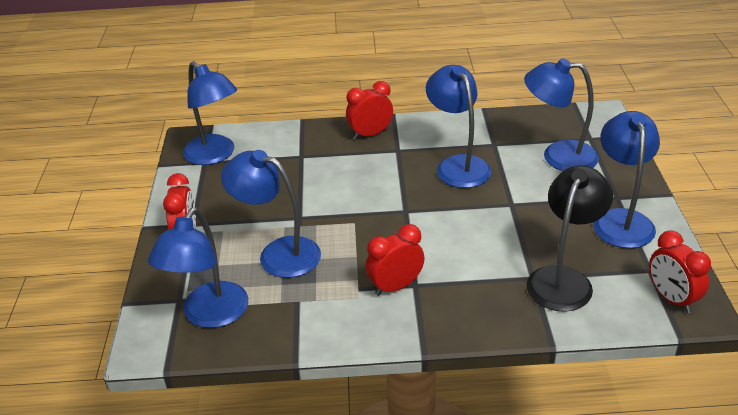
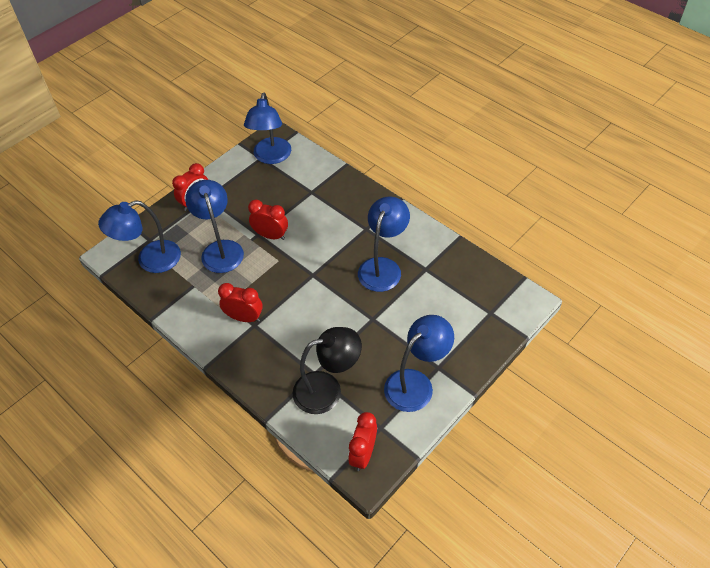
camera: 45 degrees right, 15 degrees up
(370, 134) = (367, 205): red clock -> red clock (271, 235)
(558, 156) = (450, 309): blue lamp -> none

